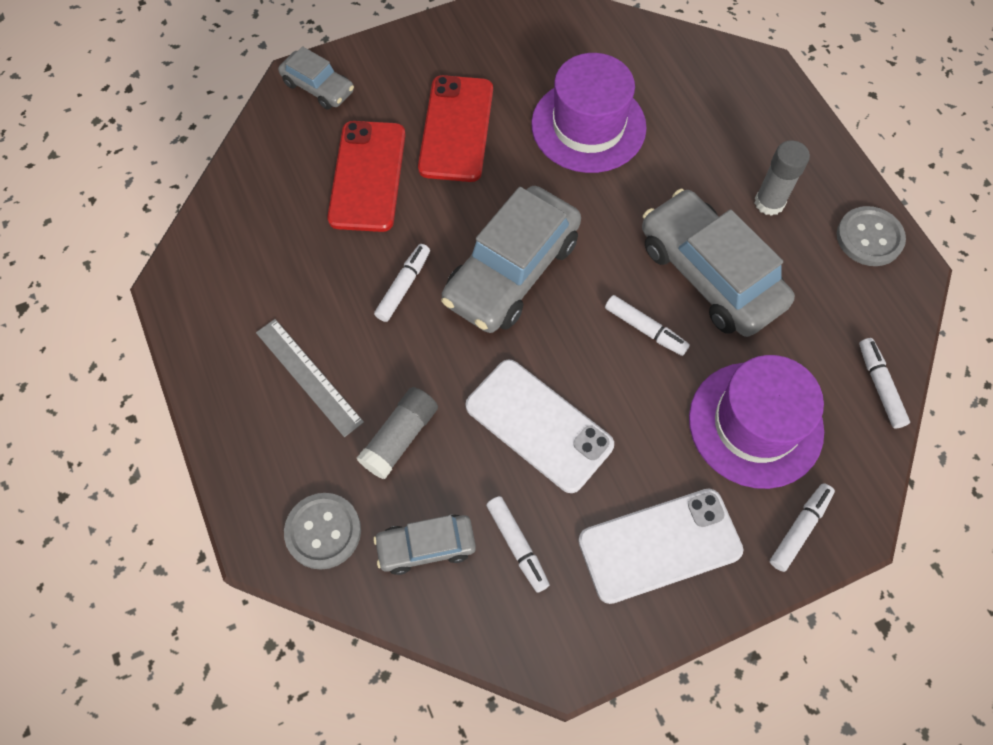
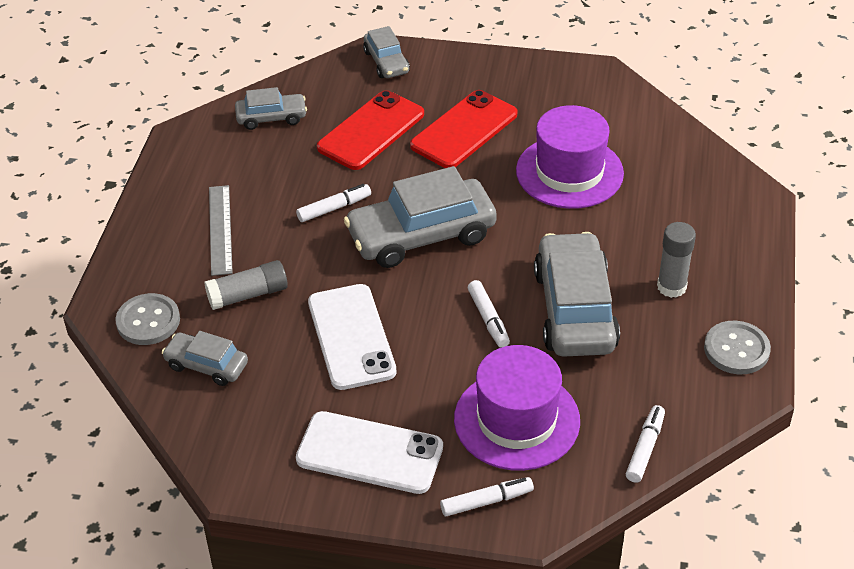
camera: 35 degrees right, 20 degrees down
(253, 213) = (271, 117): none -> grey car
(517, 545) = (268, 398): white marker -> none

